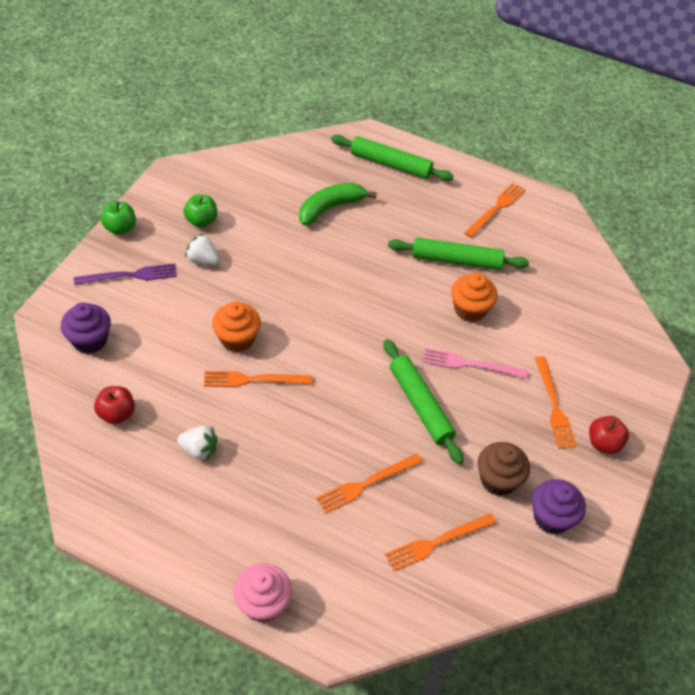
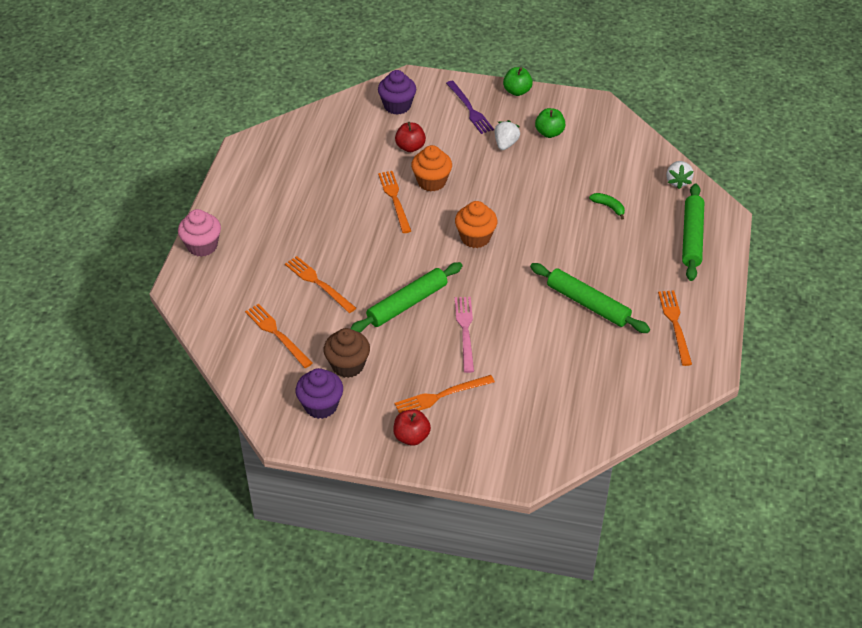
camera: 80 degrees right, 5 degrees down
(117, 414) = (336, 136): red apple -> red apple (410, 147)
(199, 450) = (319, 185): white strawberry -> white strawberry (677, 181)
(330, 208) = (608, 207): green banana -> green banana, size x0.53
(456, 260) = (588, 304): green rolling pin -> green rolling pin turned 45 degrees counterclockwise
(470, 310) = (530, 322): orange cupcake -> orange cupcake (475, 237)
(496, 209) = (675, 324): orange fork -> orange fork turned 120 degrees counterclockwise

